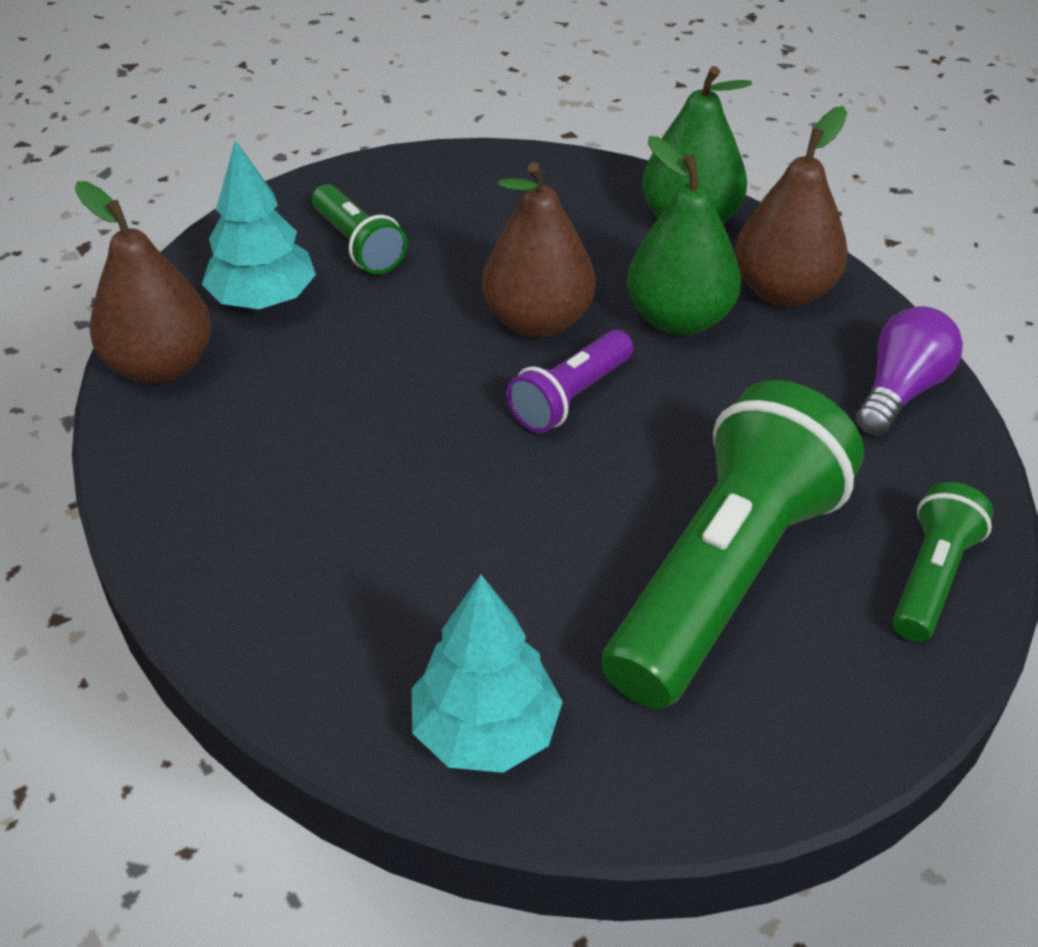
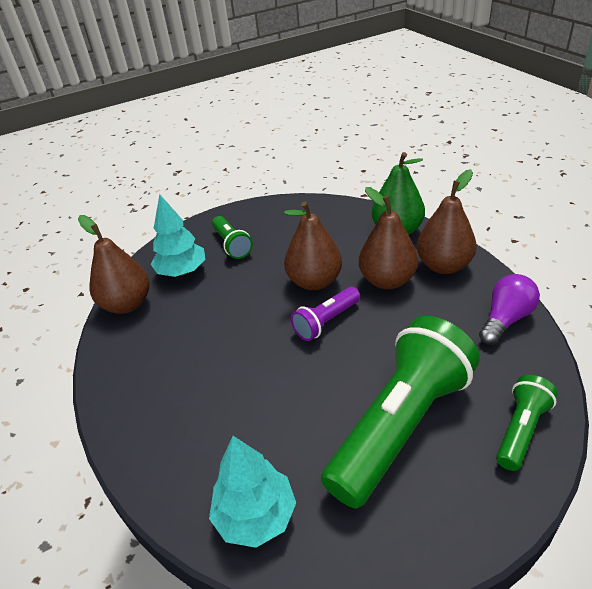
camera: 10 degrees right, 5 degrees down
(679, 319) = (387, 280): green pear -> brown pear

